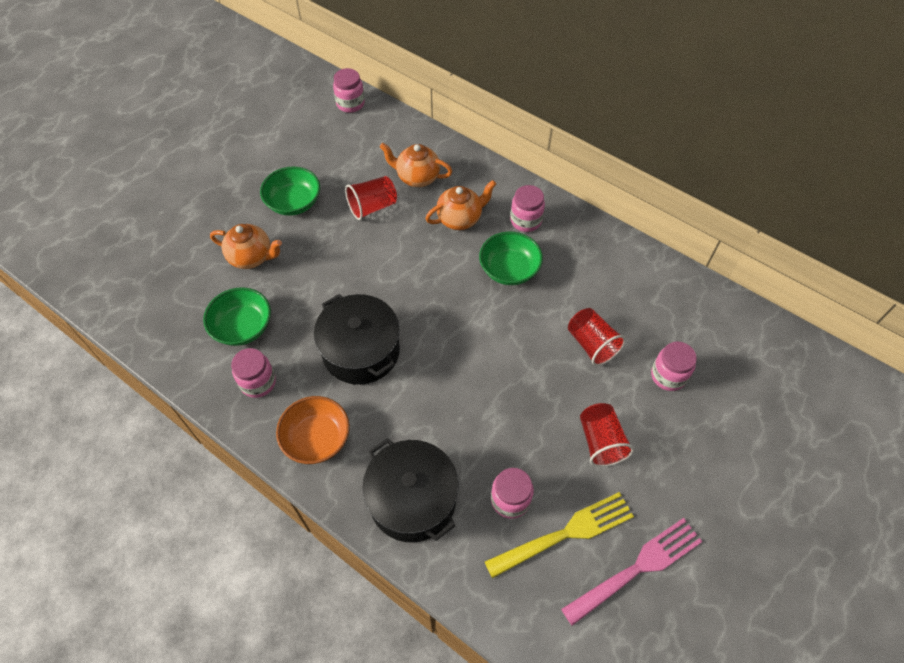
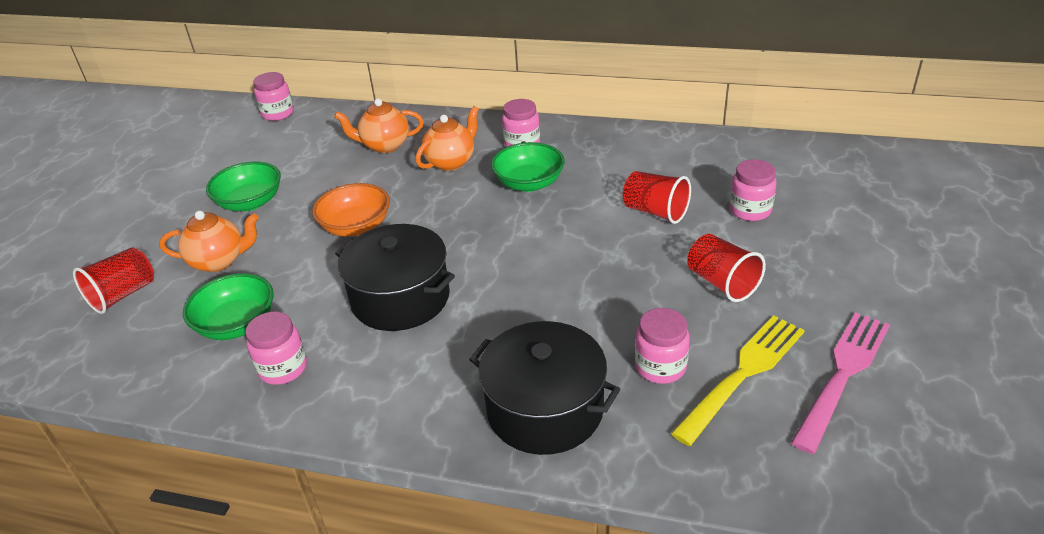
camera: 20 degrees left, 20 degrees down
(317, 438) = (389, 395): orange bowl -> orange bowl (356, 227)
(372, 207) = (346, 180): red cup -> red cup (123, 295)

